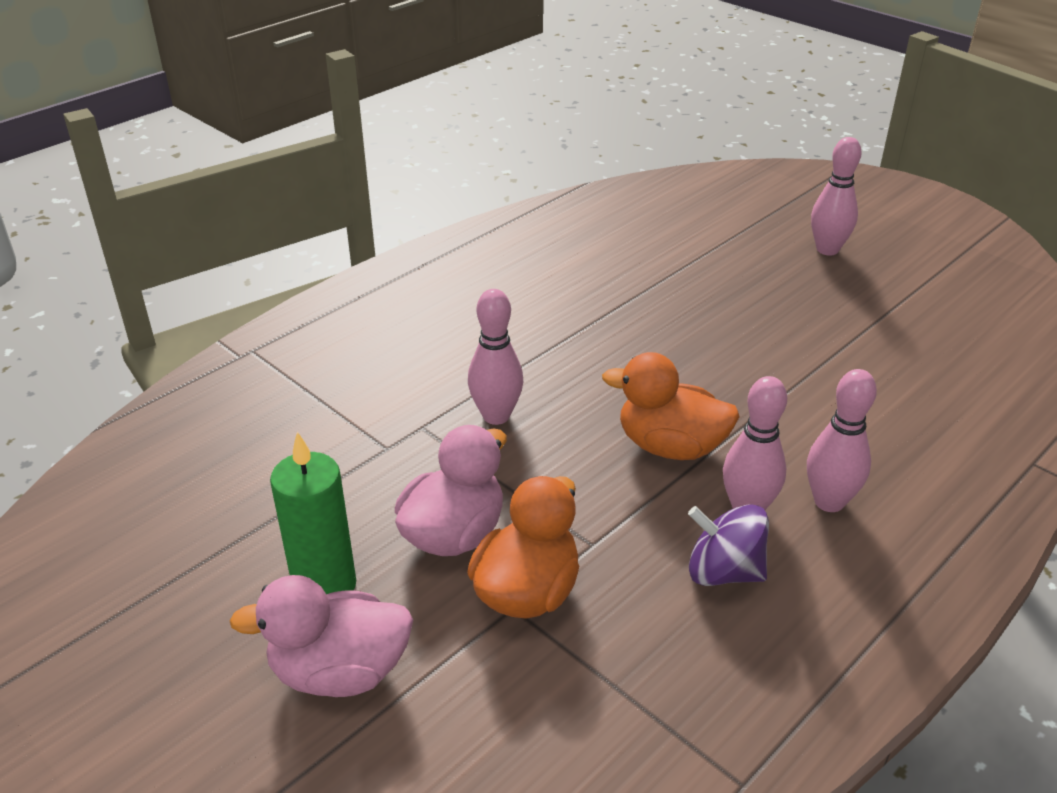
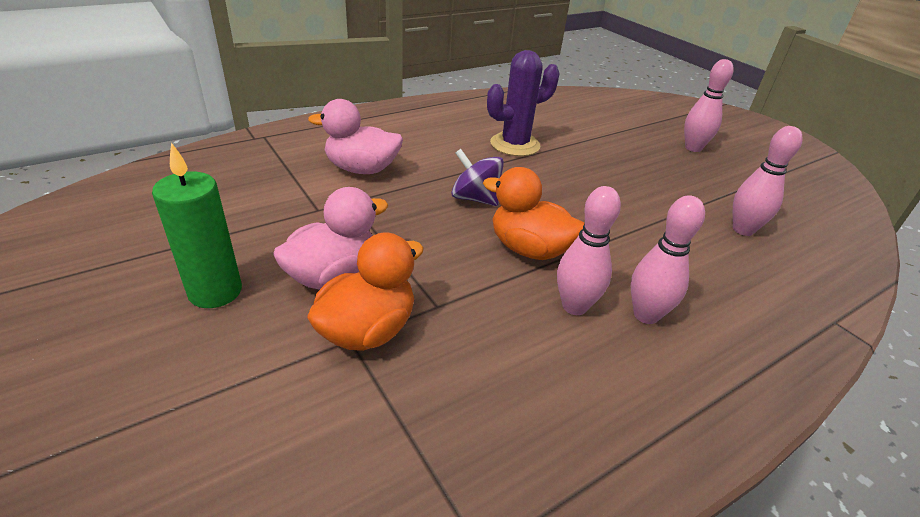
camera: 10 degrees right, 0 degrees up
(340, 672) = (185, 359): pink duck -> pink duck (361, 169)
(496, 416) = (407, 204): pink bowling pin -> pink bowling pin (743, 230)
(596, 293) = (515, 145): none -> purple cactus
(724, 572) = (537, 350): purple spinning top -> purple spinning top (475, 199)

